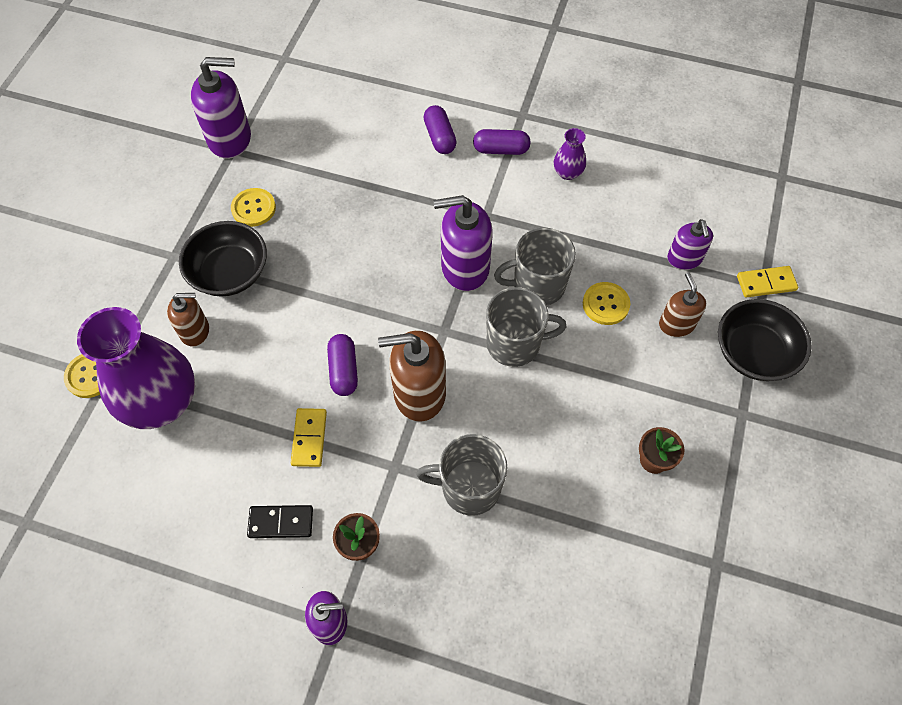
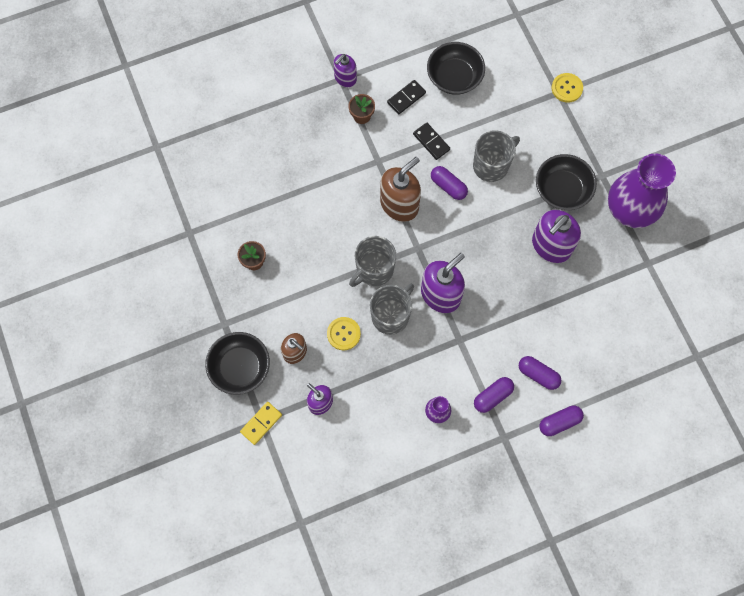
camera: 140 degrees right, 10 degrees up
(161, 402) = (519, 103): purple vase -> purple vase (630, 210)
(195, 331) = (543, 147): brown soap dispenser -> none
(195, 500) = (454, 77): none -> black bowl
(230, 139) = (658, 269): purple soap dispenser -> purple soap dispenser (551, 246)
(253, 208) = (593, 236): yellow button -> none
(309, 438) = (431, 142): yellow domino -> black domino
(459, 93) = (559, 422): none -> purple capsule
(469, 487) = (334, 178): grey mug -> grey mug (491, 165)

